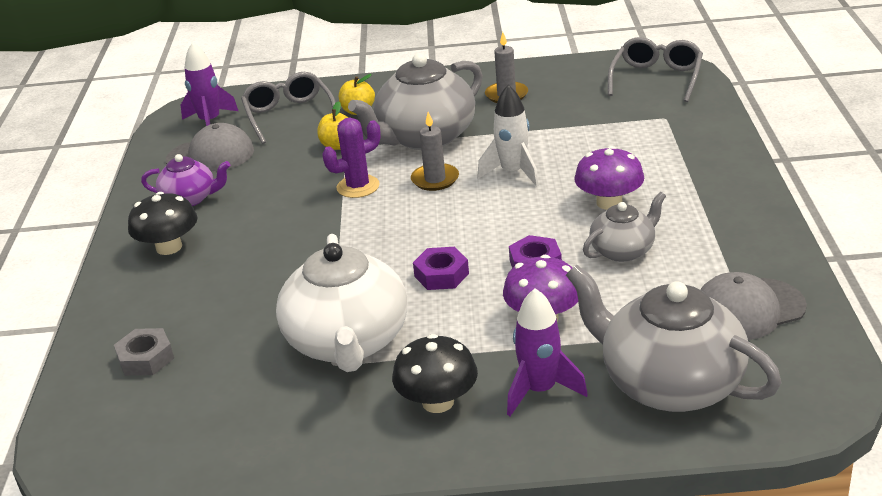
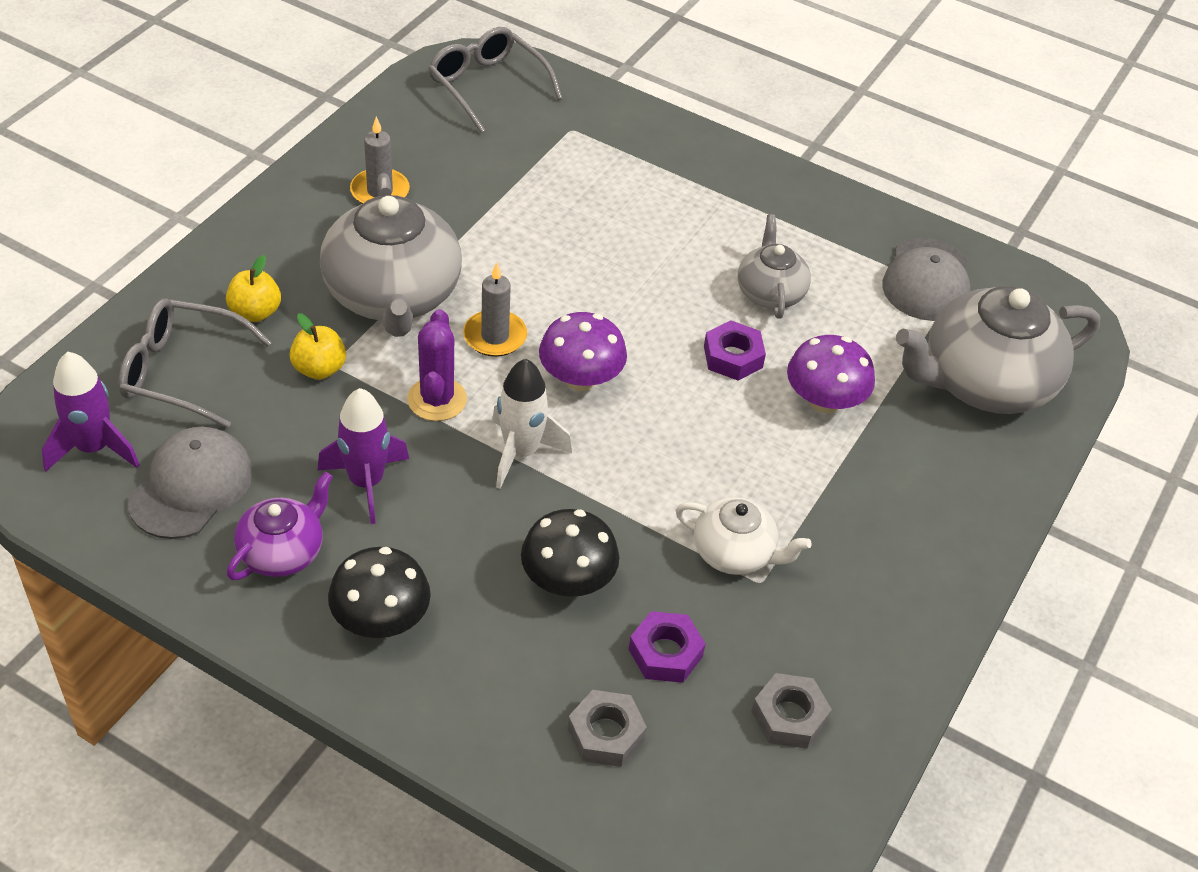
camera: 65 degrees left, 15 degrees up
(221, 426) = (789, 716): none -> grey nut
(348, 342) = (735, 553): white teapot -> white teapot, size x0.54
(438, 402) = (887, 536): black mushroom -> black mushroom (568, 580)
(441, 275) = (684, 427): purple nut -> purple nut (665, 653)
(513, 172) = (550, 278): white rocket -> white rocket (521, 453)
(540, 390) = (927, 462): purple rocket -> purple rocket (366, 482)
(609, 202) = (680, 253): purple mushroom -> purple mushroom (580, 378)

